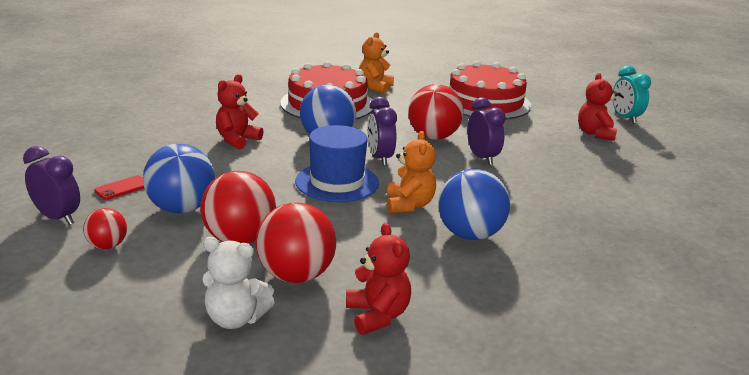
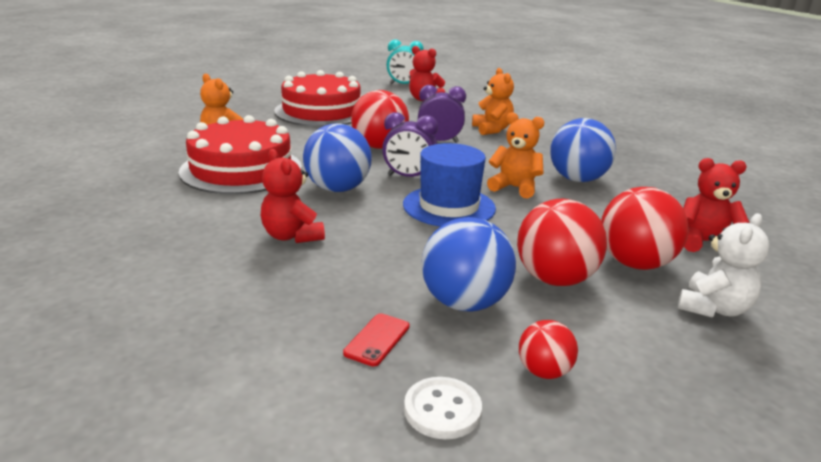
camera: 65 degrees left, 0 degrees up
(57, 218) = (442, 410): purple clock -> white button
(122, 188) = (377, 340): red phone -> red phone turned 45 degrees clockwise
(555, 177) = (492, 130): none -> orange teddy bear

